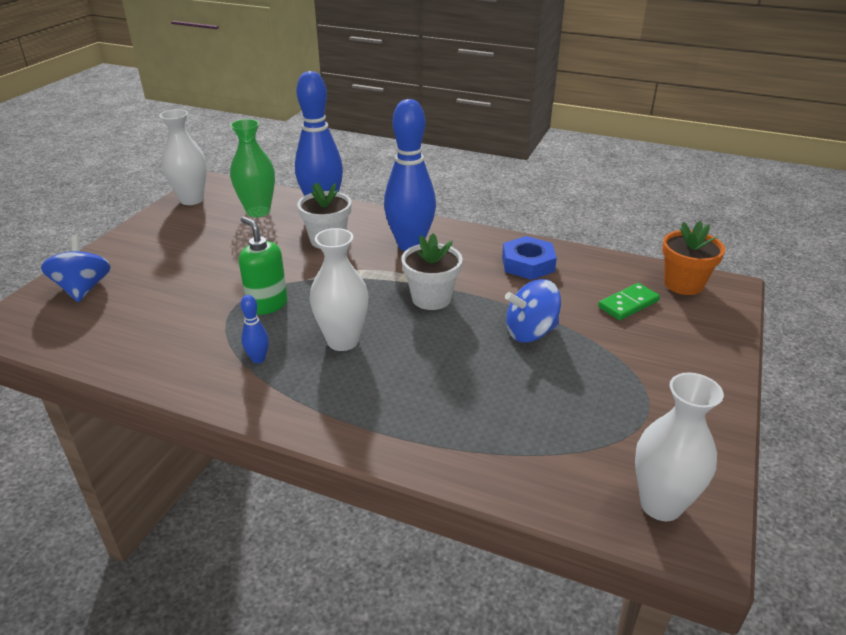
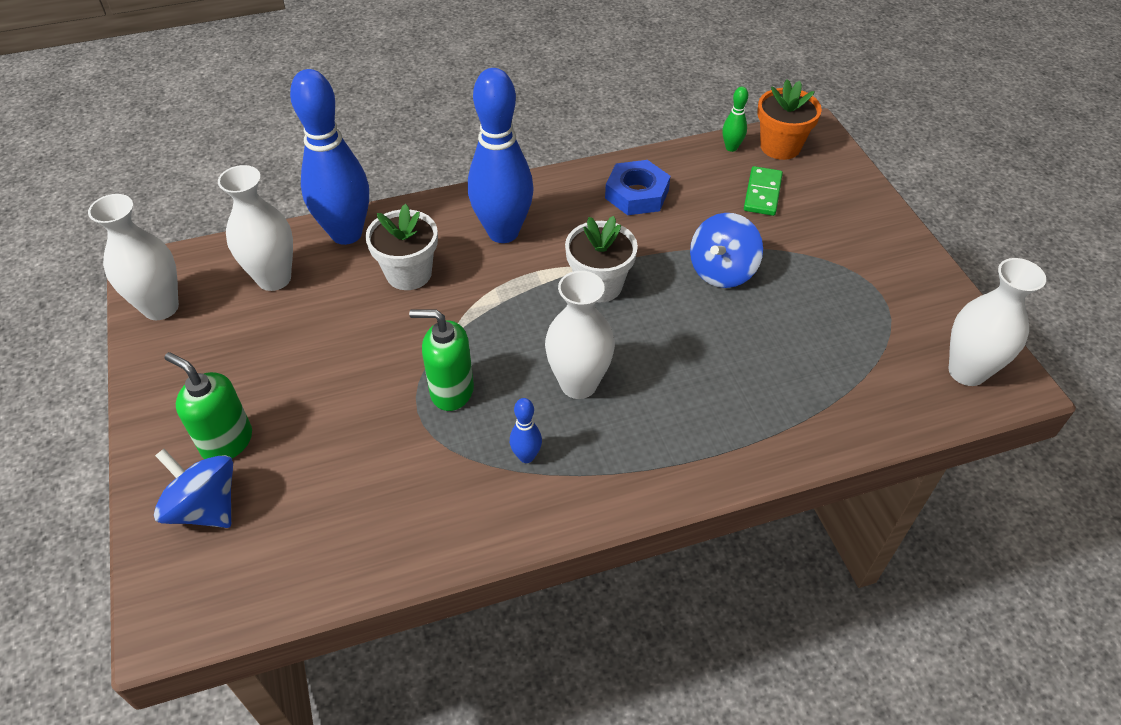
camera: 40 degrees left, 15 degrees up
(133, 267) = (227, 442): none -> green soap dispenser
(258, 211) = (274, 278): green vase -> white vase
(639, 268) = (731, 148): none -> green bowling pin

